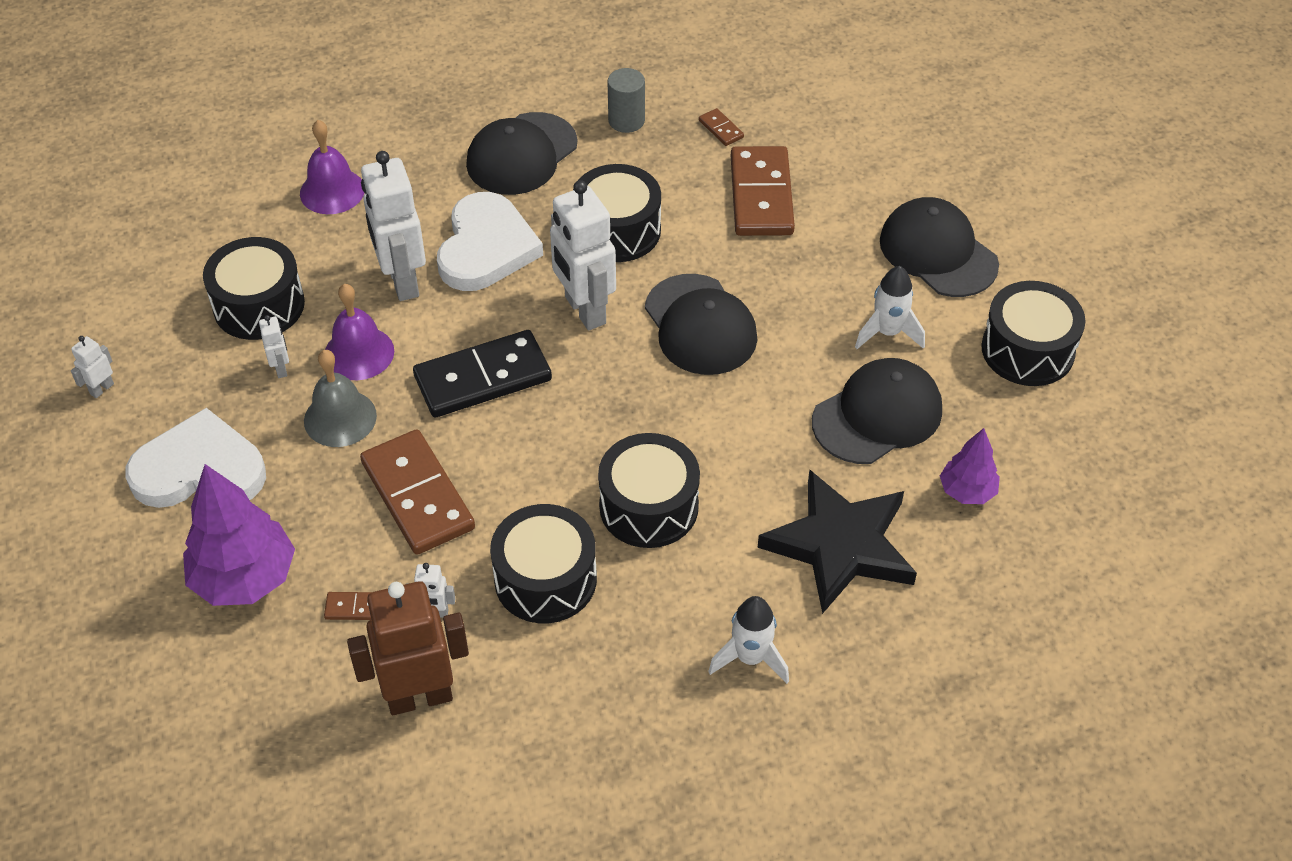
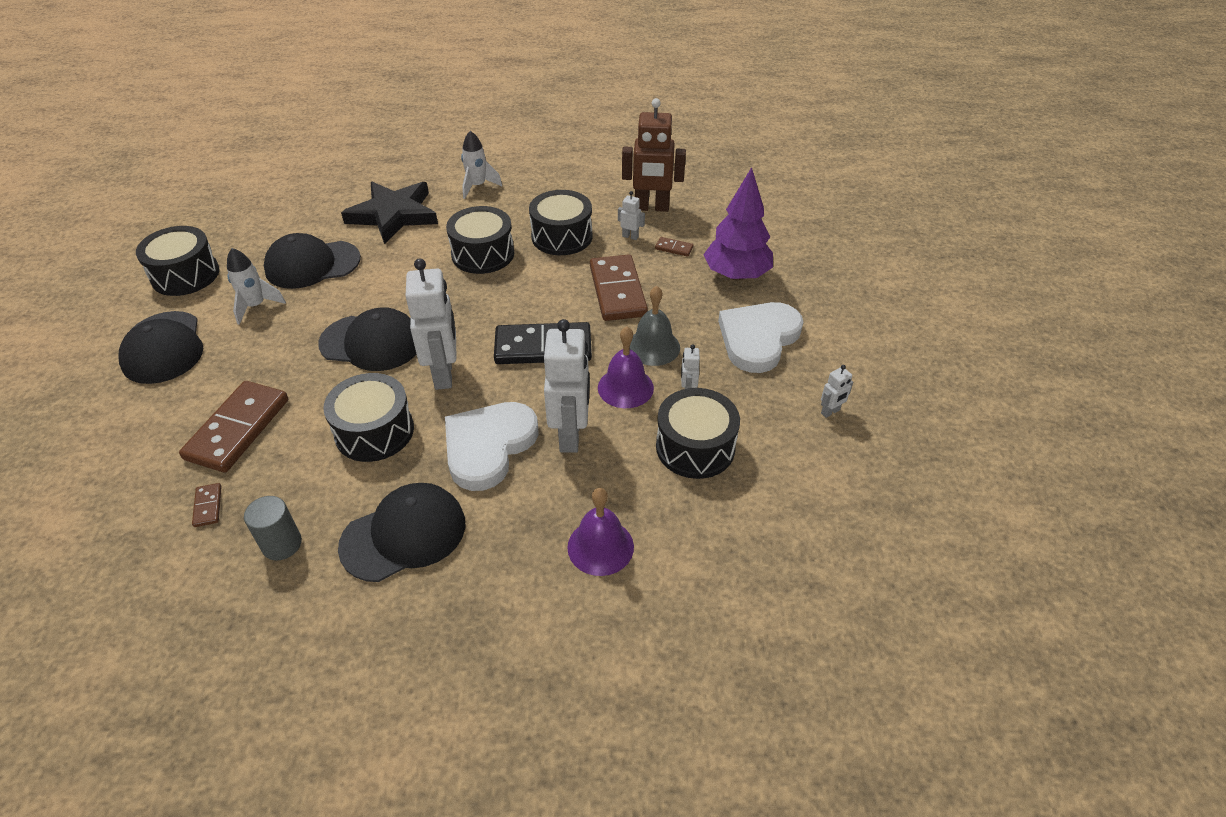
camera: 160 degrees left, 5 degrees down
(199, 470) = (758, 339): white heart -> white heart turned 105 degrees clockwise
(700, 325) = (371, 343): black cap -> black cap turned 105 degrees clockwise
(967, 491) = (304, 220): purple tree -> none

